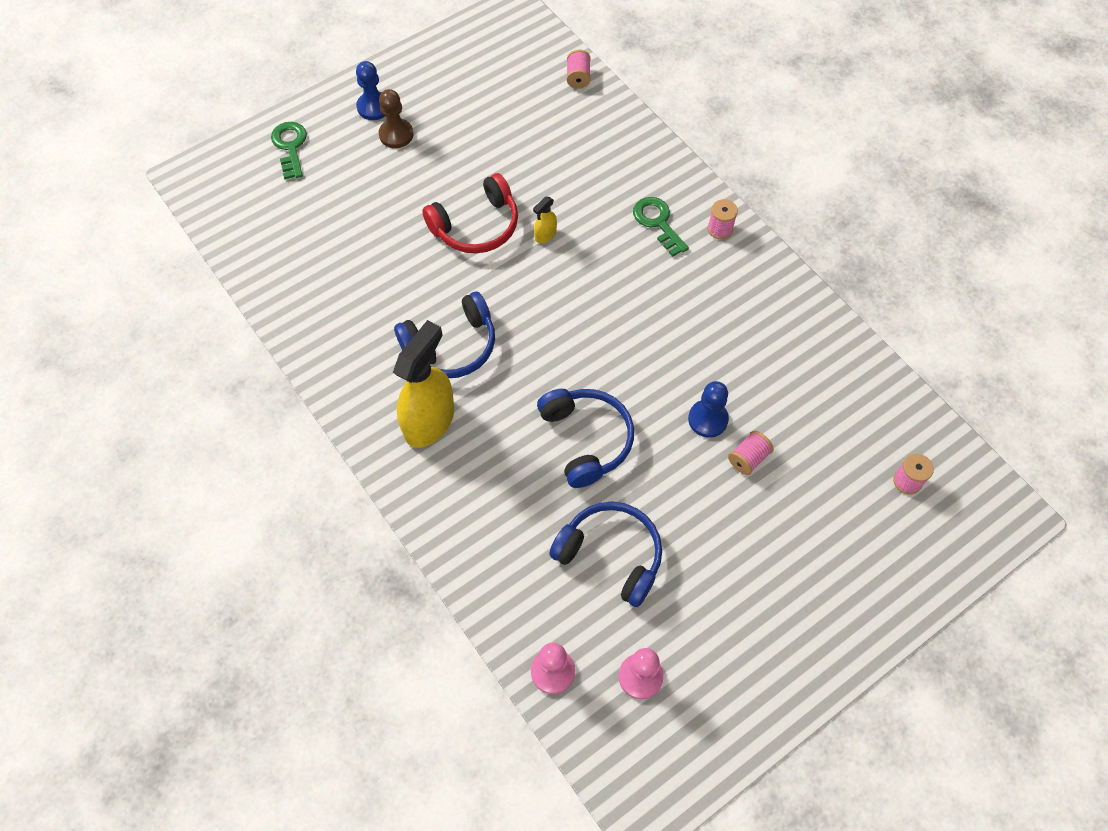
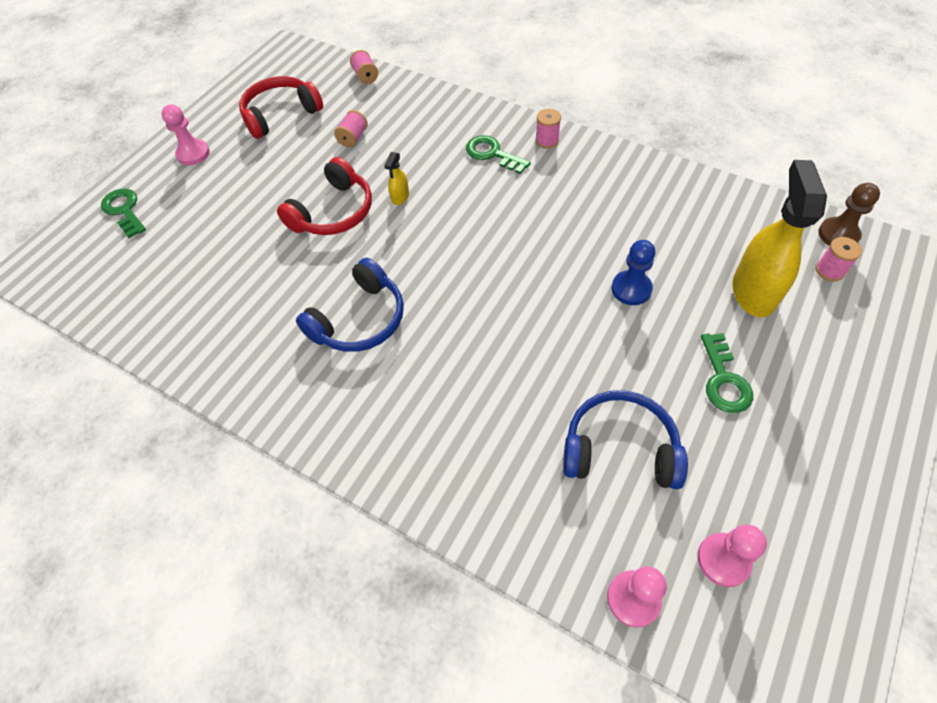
camera: 20 degrees left, 5 degrees down
(374, 107) = (193, 154): blue pawn -> pink pawn
(396, 135) = (224, 167): brown pawn -> brown pawn (838, 234)
(429, 421) = (371, 397): yellow spray bottle -> yellow spray bottle (753, 292)
(474, 92) = (281, 114): none -> red headphones
(586, 439) = (533, 351): blue headphones -> none
(737, 537) = (724, 380): none -> green key
(748, 458) = (687, 307): pink spool -> pink spool (353, 138)

